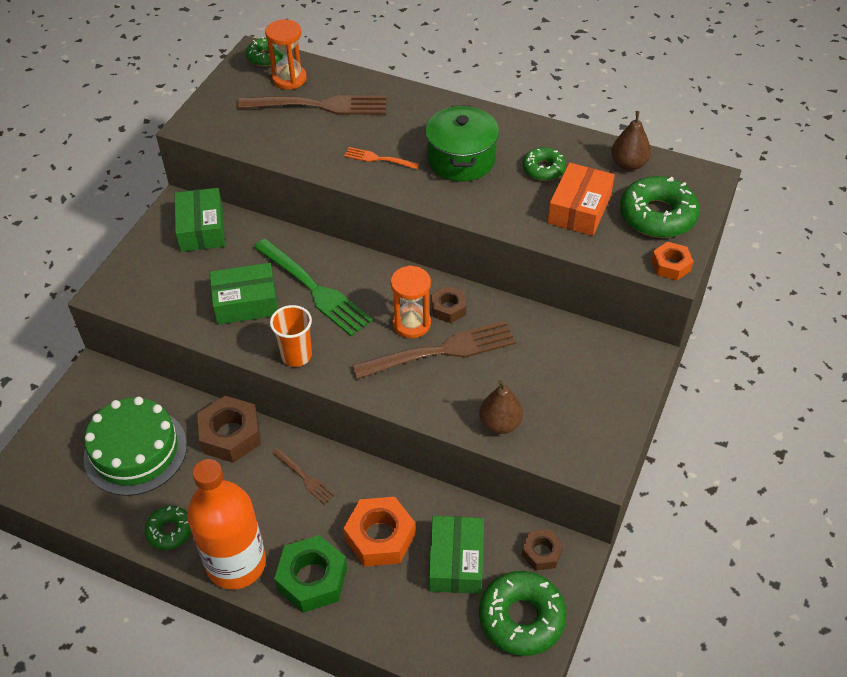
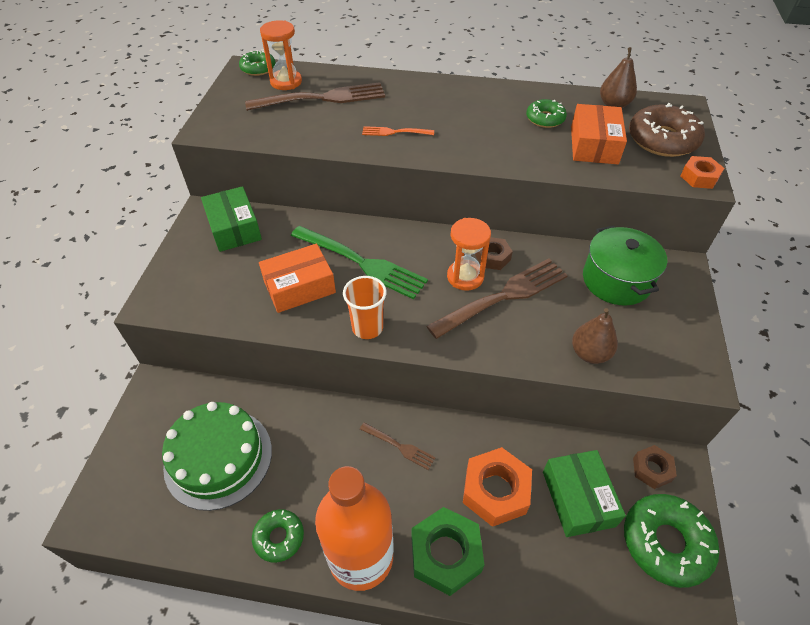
camera: 15 degrees left, 0 degrees up
(230, 435) = (311, 419): brown nut -> none
(246, 302) = (299, 287): green box -> orange box
(461, 159) = (469, 122): green pot -> green pot (616, 280)
(657, 215) = (662, 140): green donut -> brown donut

